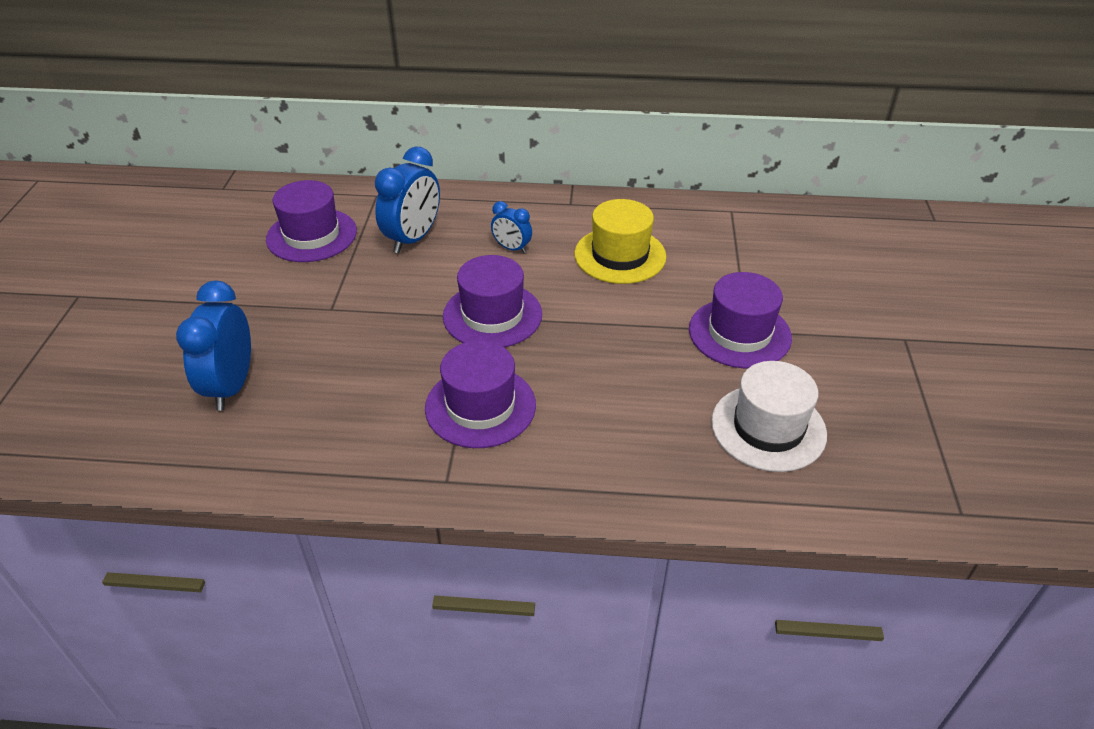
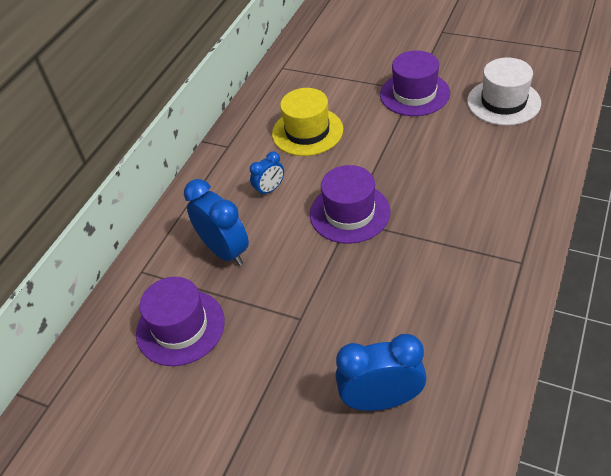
camera: 65 degrees left, 5 degrees up
(231, 386) = (381, 400): blue clock -> blue clock turned 150 degrees clockwise
(480, 406) = (450, 233): purple hat -> none

